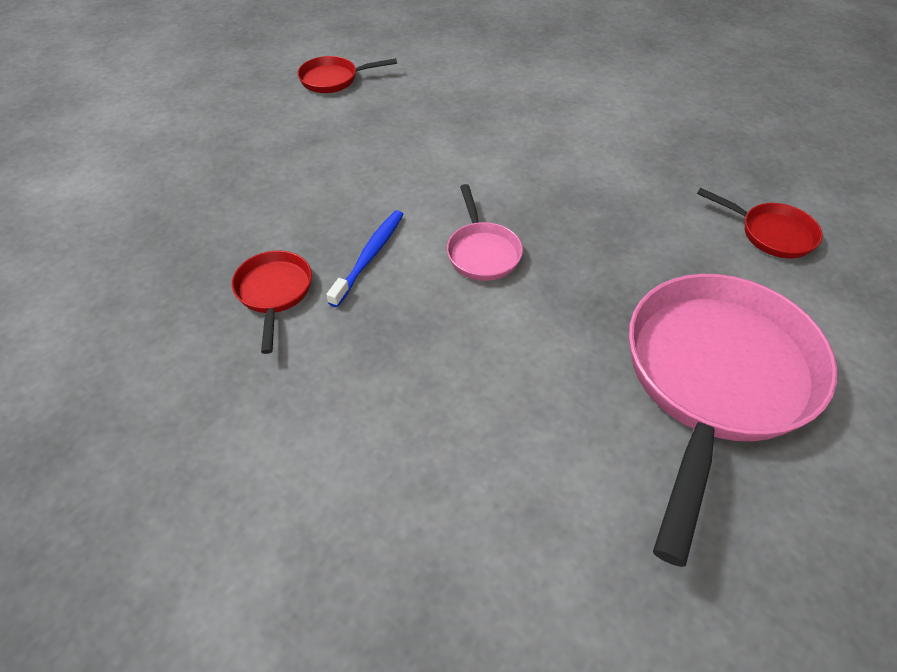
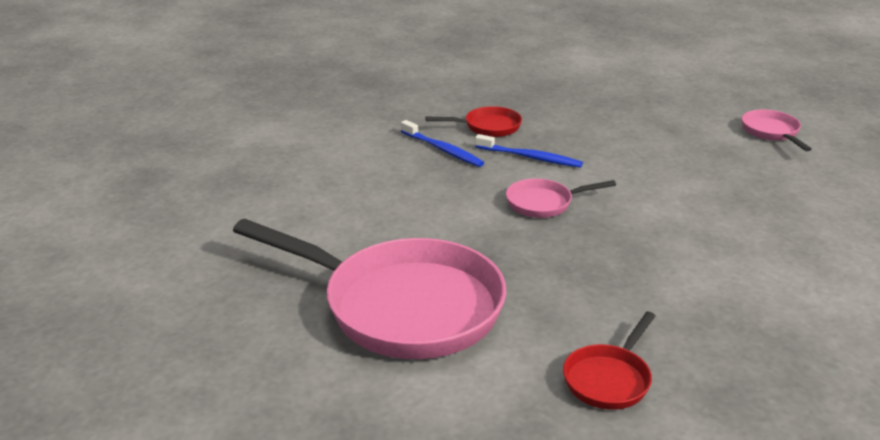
camera: 90 degrees right, 20 degrees down
(333, 79) = (771, 132): red pan -> pink pan
(337, 343) = (443, 150): none -> blue toothbrush

